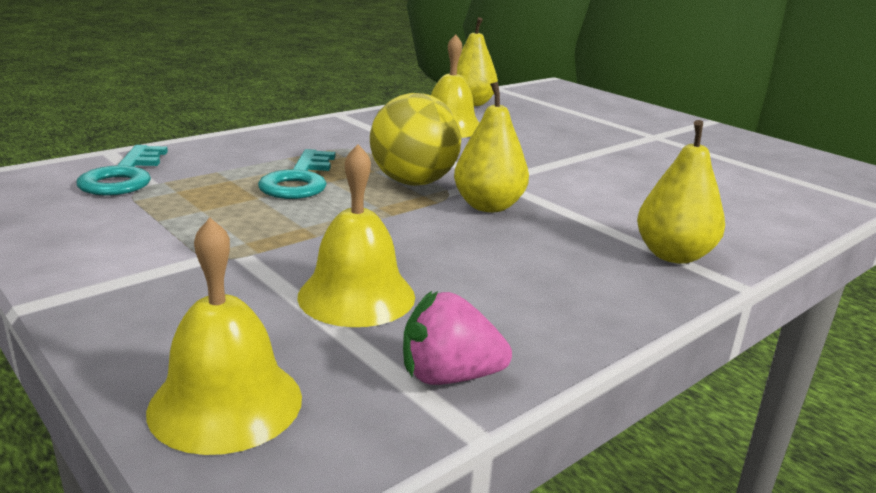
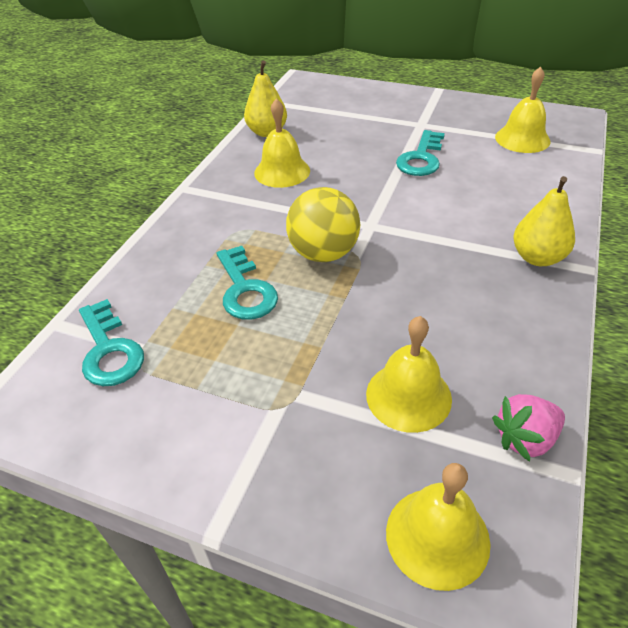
camera: 25 degrees left, 20 degrees up
(488, 206) = (395, 258): yellow pear -> none
(621, 155) = (421, 158): none -> turquoise key
(777, 173) = (522, 139): none -> yellow bell

